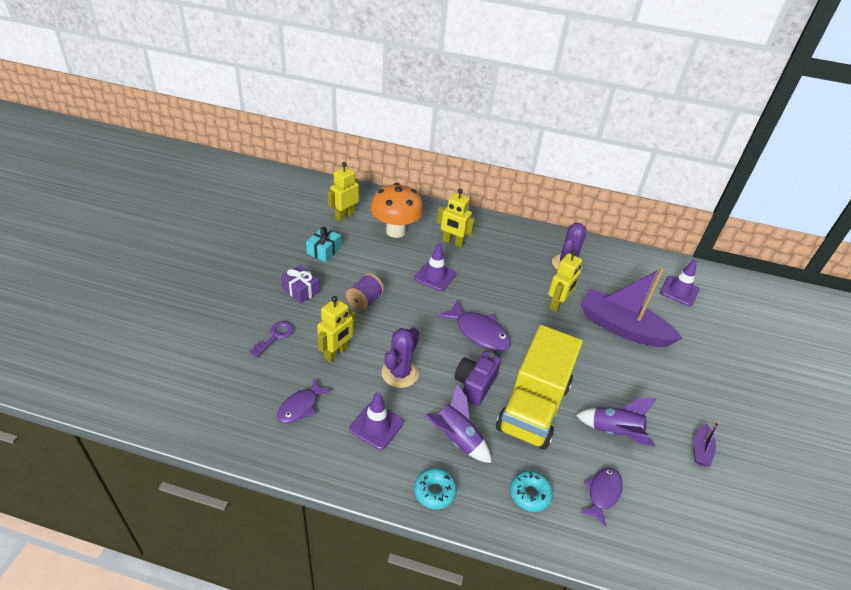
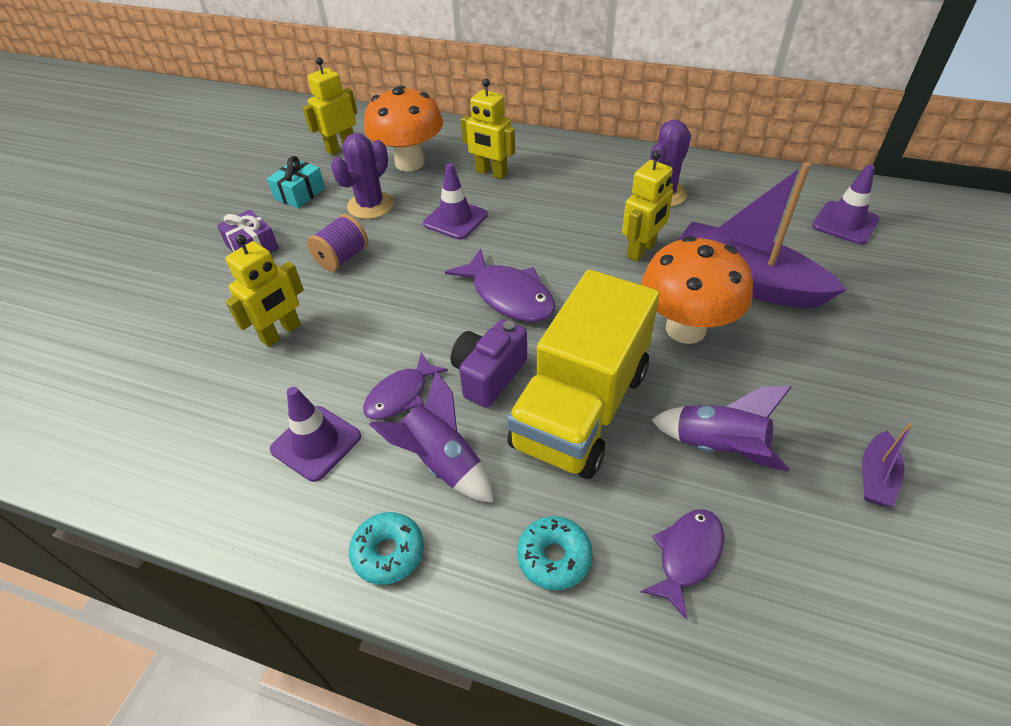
camera: 10 degrees right, 5 degrees up
(275, 336) = (196, 313): purple key -> none
(300, 406) = (205, 415): purple fish -> purple fish (401, 395)
(400, 373) = (372, 360): purple cactus -> purple cactus (370, 205)
(589, 358) = (685, 329): none -> orange mushroom

